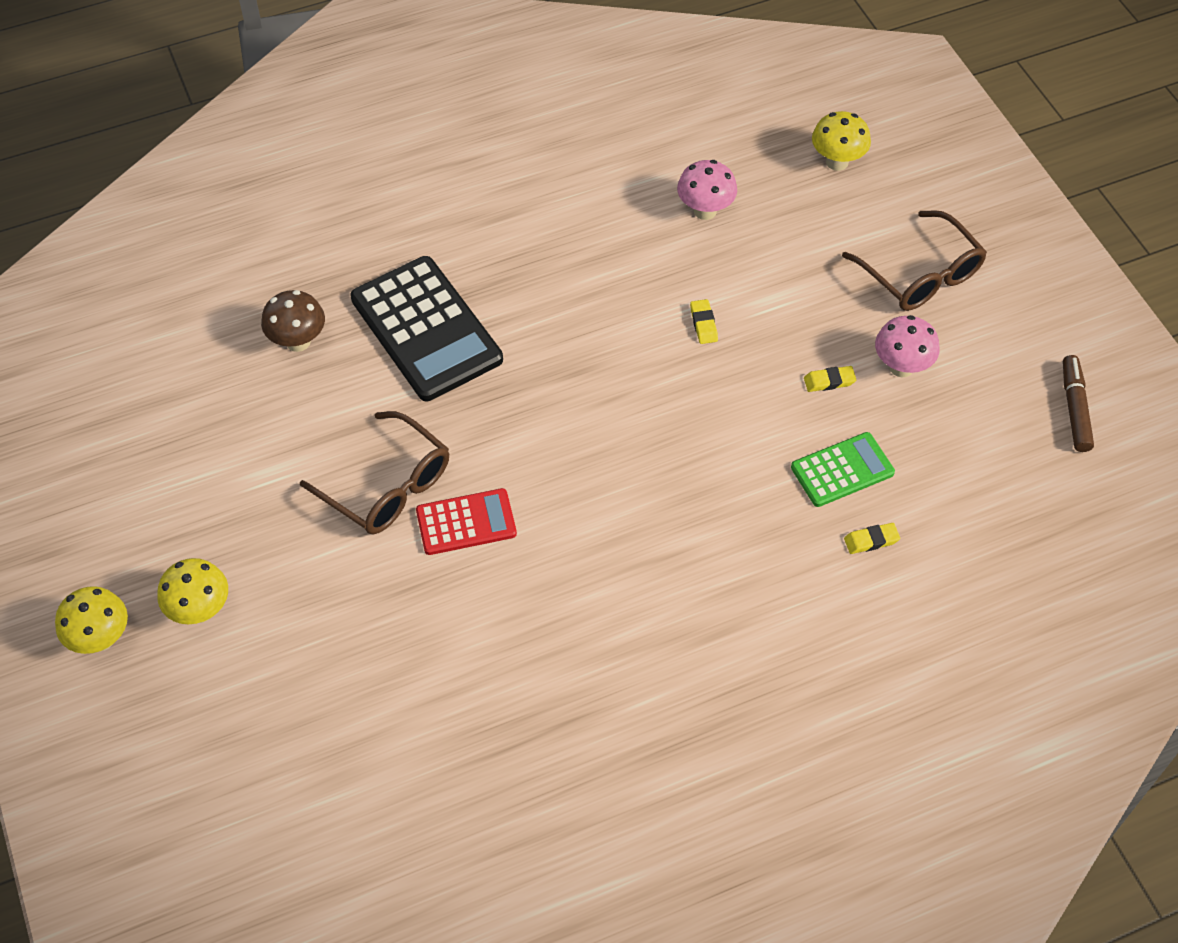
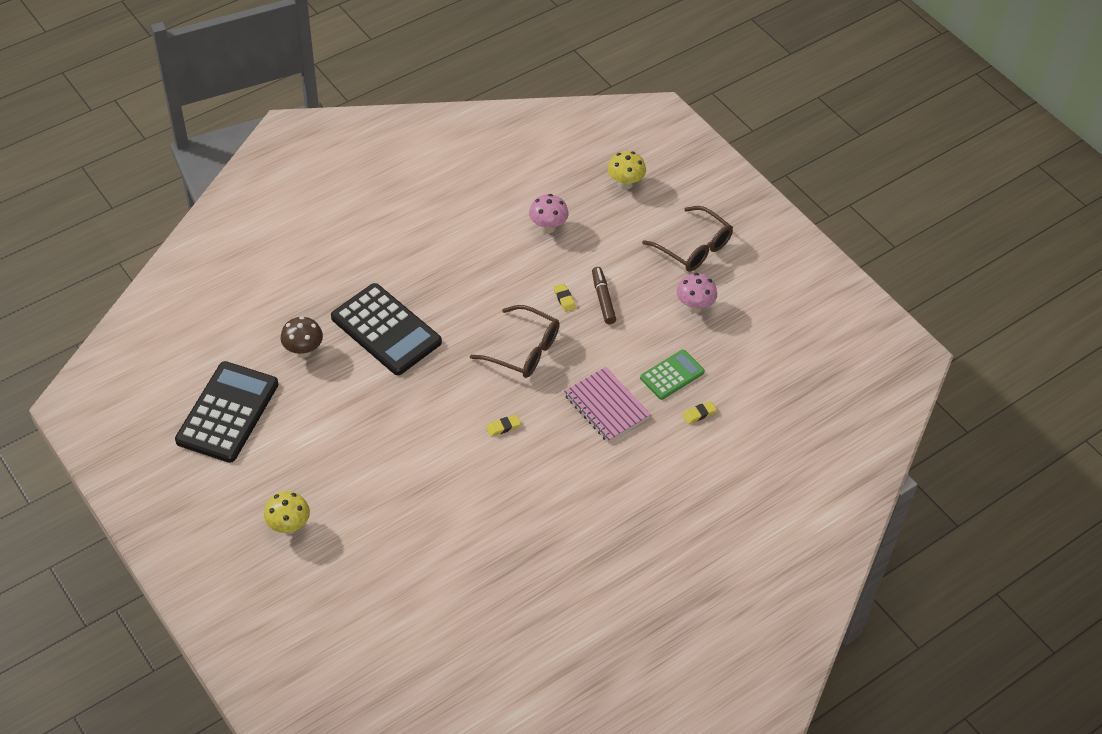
camera: 15 degrees left, 5 degrees down
(101, 639) = (229, 554): yellow mushroom -> none
(163, 417) = (227, 412): none -> black calculator
(386, 485) = (387, 431): brown glasses -> brown glasses (523, 350)
(466, 522) = (444, 445): red calculator -> none
(728, 503) = (606, 406): none -> pink notebook
(829, 381) = (651, 322): yellow eraser -> yellow eraser (503, 427)
(1074, 409) = (805, 315): brown marker -> brown marker (603, 299)

